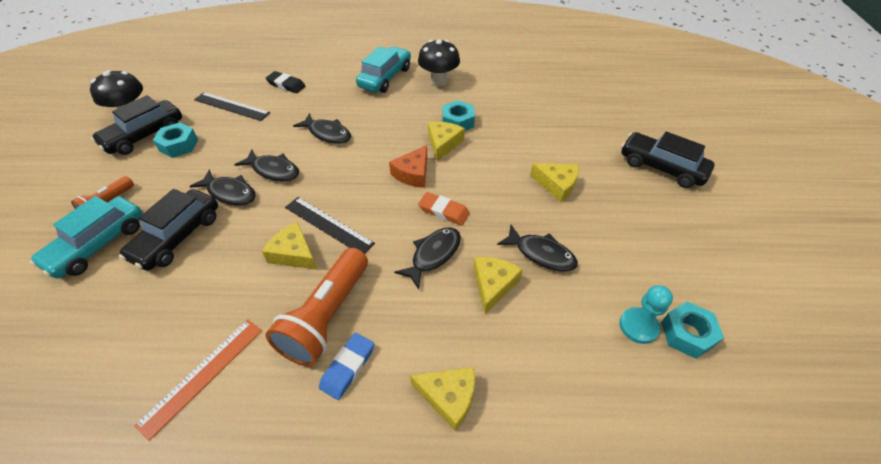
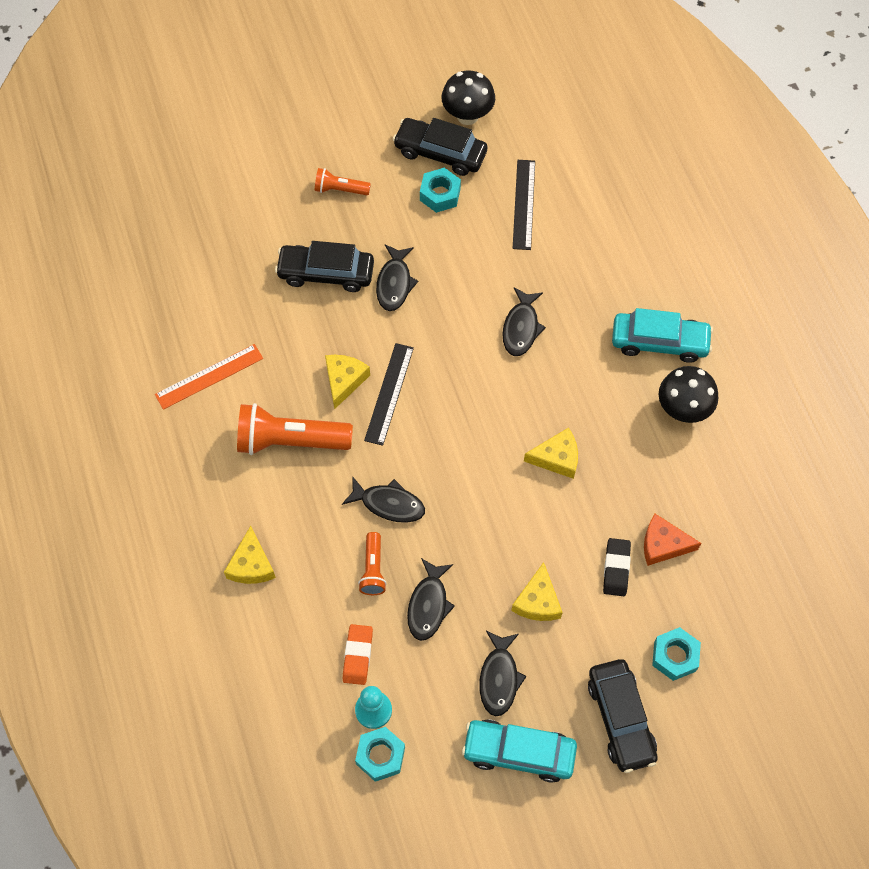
camera: 70 degrees right, 15 degrees up
(98, 244) = (294, 216): turquoise car -> turquoise car (519, 752)
(203, 375) = (209, 376): orange ruler -> orange ruler turned 45 degrees counterclockwise
(273, 170) = (441, 305): black fish -> black fish (499, 678)
(286, 85) = (590, 238): black eraser -> black eraser (616, 568)
(348, 367) = (251, 478): blue eraser -> none
(413, 173) = (493, 443): orange cheese -> orange cheese (663, 544)
(444, 211) = (450, 494): orange eraser -> orange eraser (358, 655)
(458, 122) = (606, 460): turquoise nut -> turquoise nut (675, 656)
(493, 285) = (373, 569): yellow cheese -> orange flashlight
(661, 167) = (620, 718): black car -> black car turned 150 degrees clockwise

